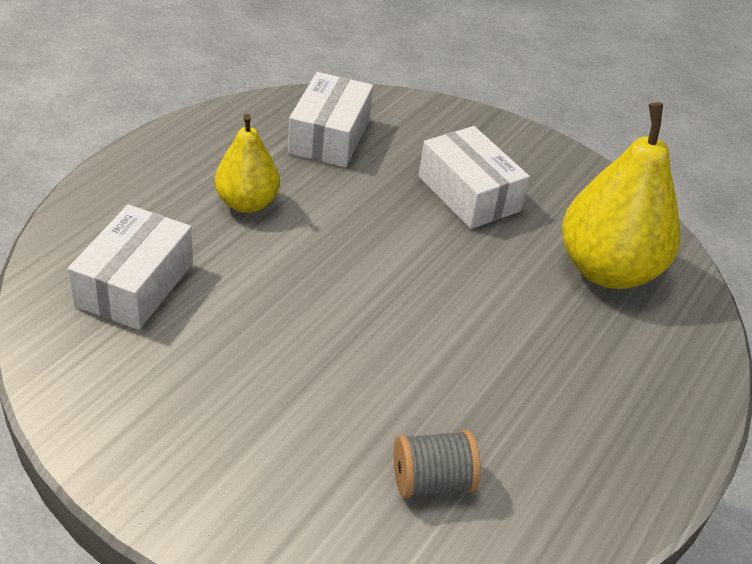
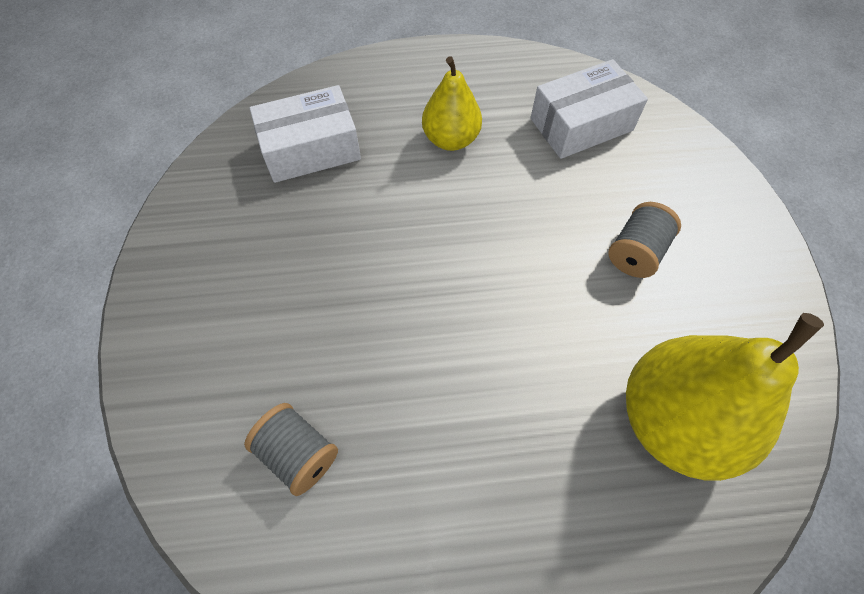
camera: 55 degrees right, 20 degrees up
(468, 194) = (636, 252): white box -> grey spool

